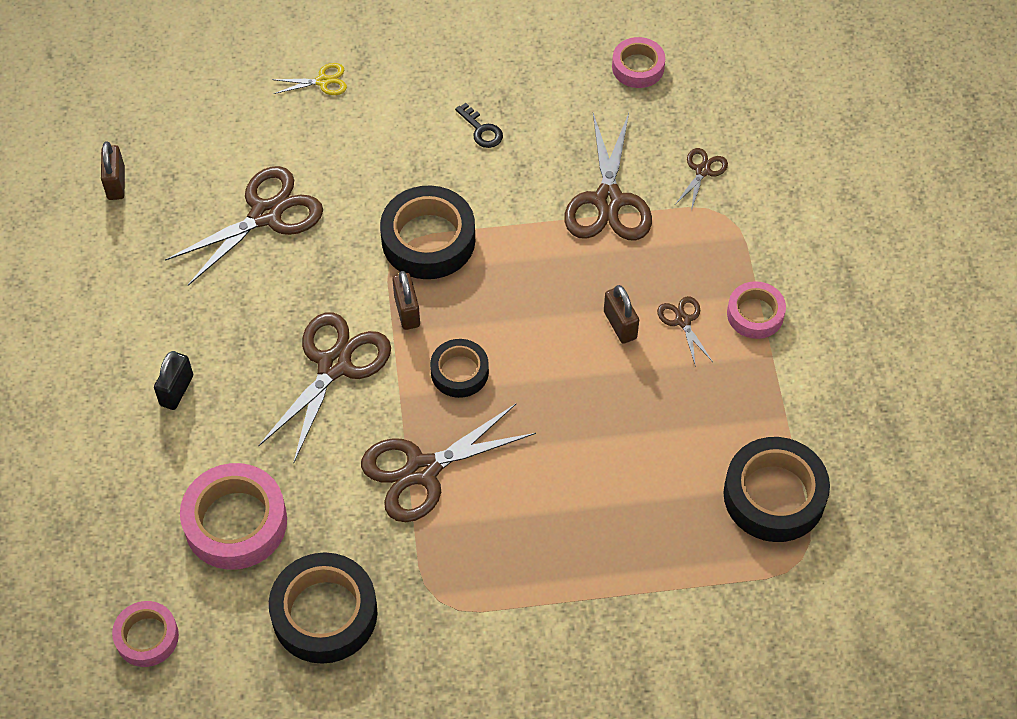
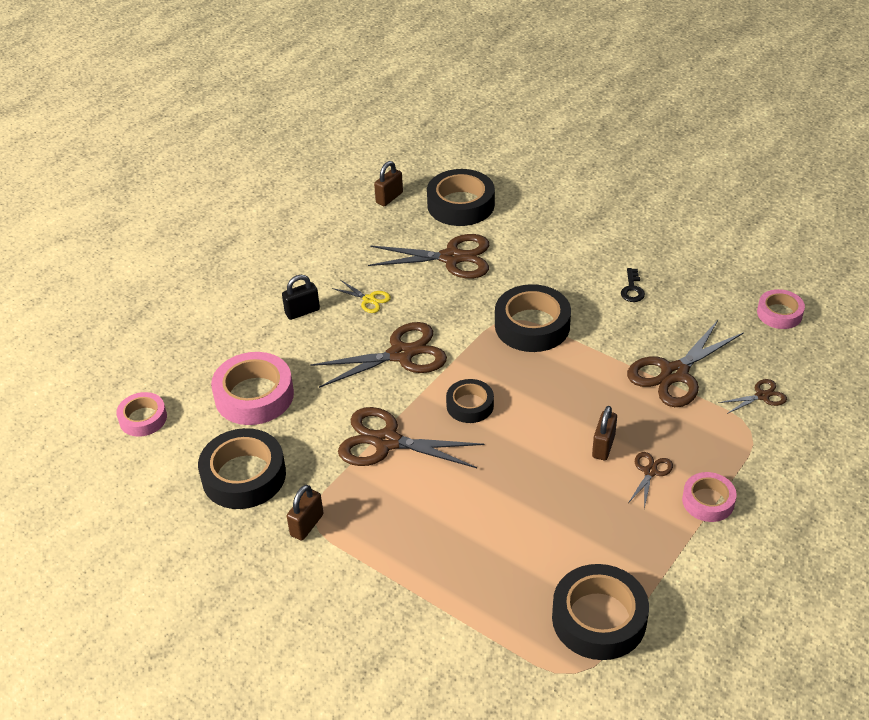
camera: 45 degrees right, 15 degrees down
(205, 140) = (461, 205): none -> black tape
(323, 81) = (561, 213): yellow scissors -> yellow scissors (369, 299)
(407, 311) = (475, 354): brown padlock -> brown padlock (307, 525)

